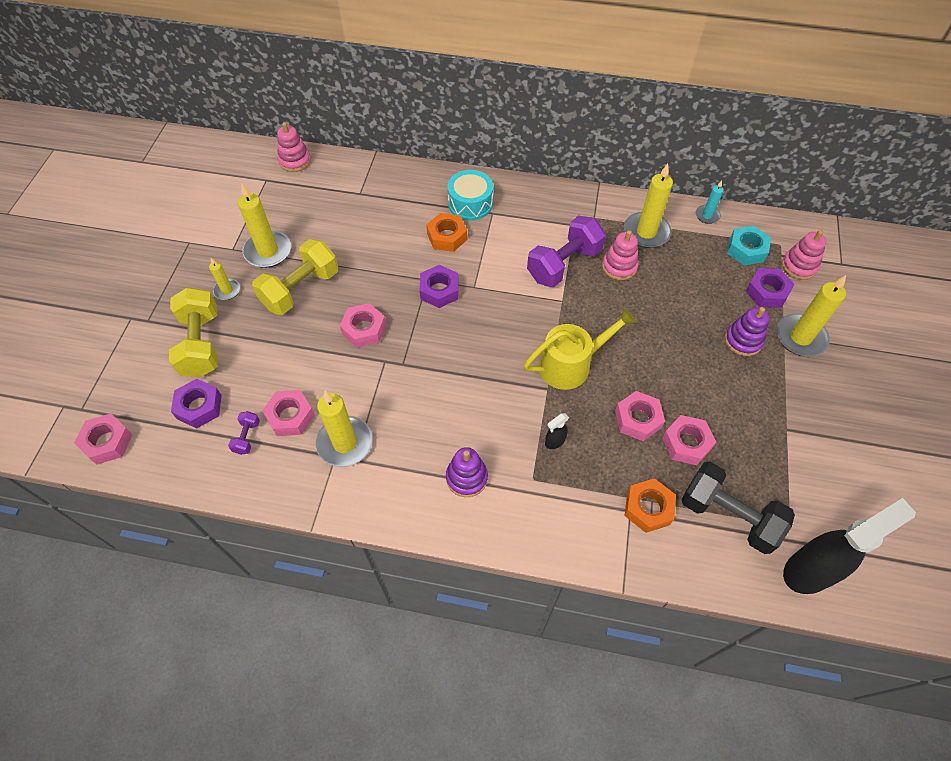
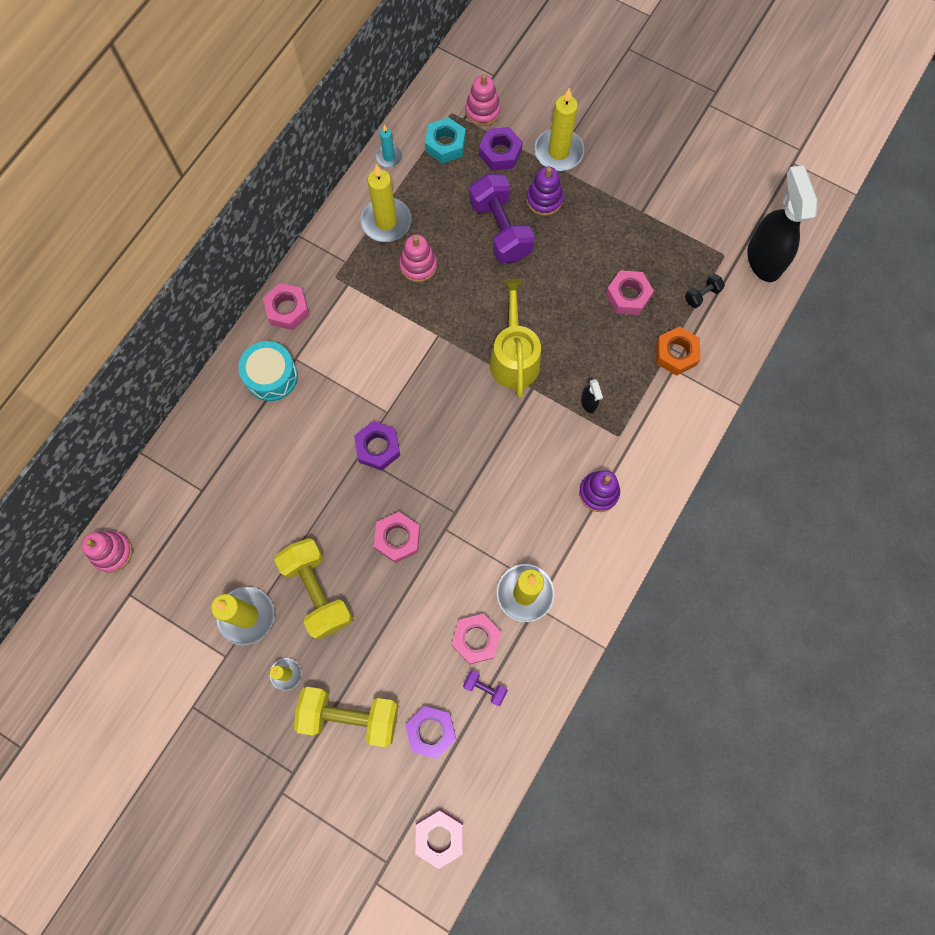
camera: 70 degrees left, 15 degrees up
(447, 237) = (308, 416): orange nut -> none
(564, 264) = (394, 315): purple dumbbell -> purple dumbbell (500, 230)
(638, 419) = (591, 324): pink nut -> pink nut (287, 309)
(728, 515) = (702, 295): black dumbbell -> black dumbbell, size x0.44

